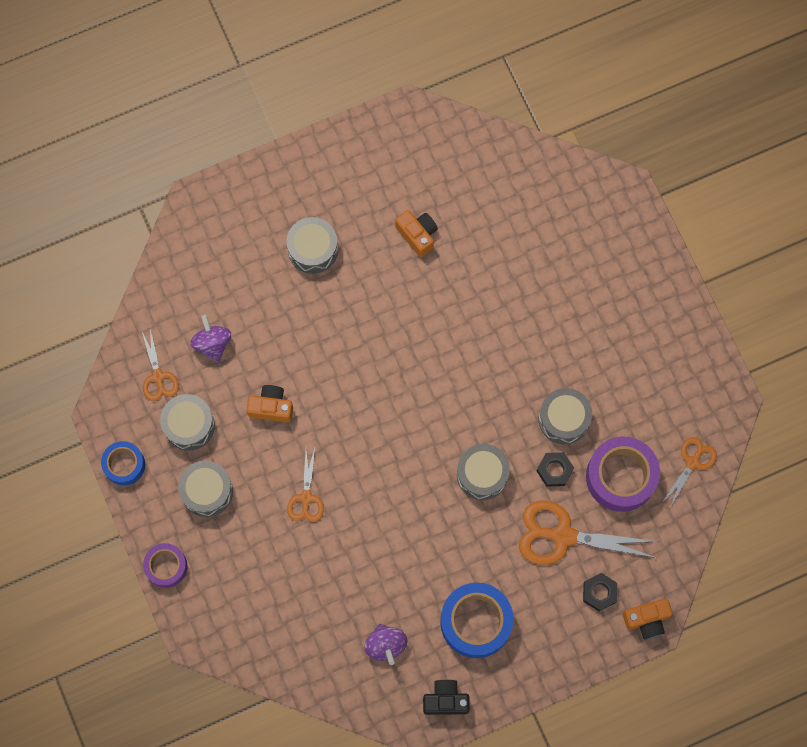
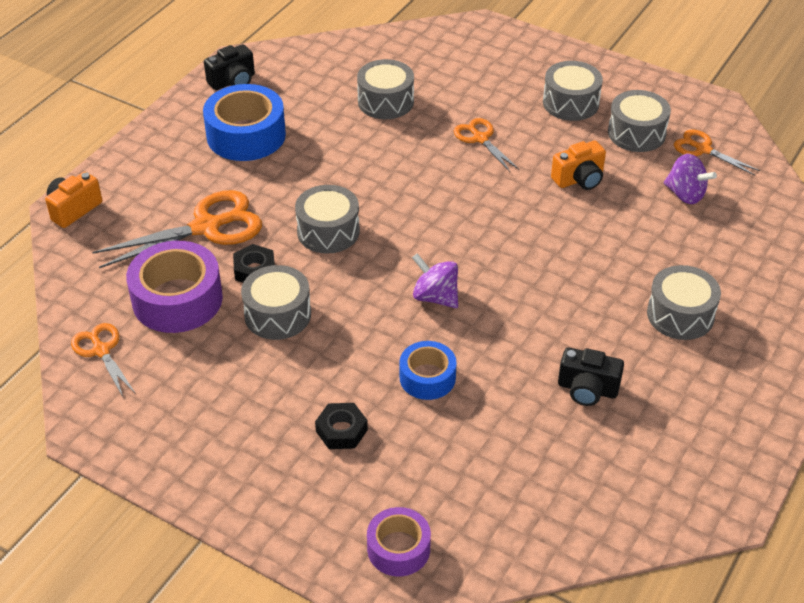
camera: 145 degrees right, 30 degrees down
(124, 465) = (658, 86): blue tape -> blue tape (427, 378)
(166, 566) = (550, 49): purple tape -> purple tape (398, 549)
(344, 590) = (385, 101): none -> grey drum
(385, 645) = (316, 88): purple spinning top -> purple spinning top (435, 297)
(417, 235) = (587, 389): orange camera -> black camera
(599, 592) = (137, 206): black nut -> black nut (341, 430)
(692, 462) = (101, 350): orange scissors -> orange scissors turned 150 degrees clockwise

